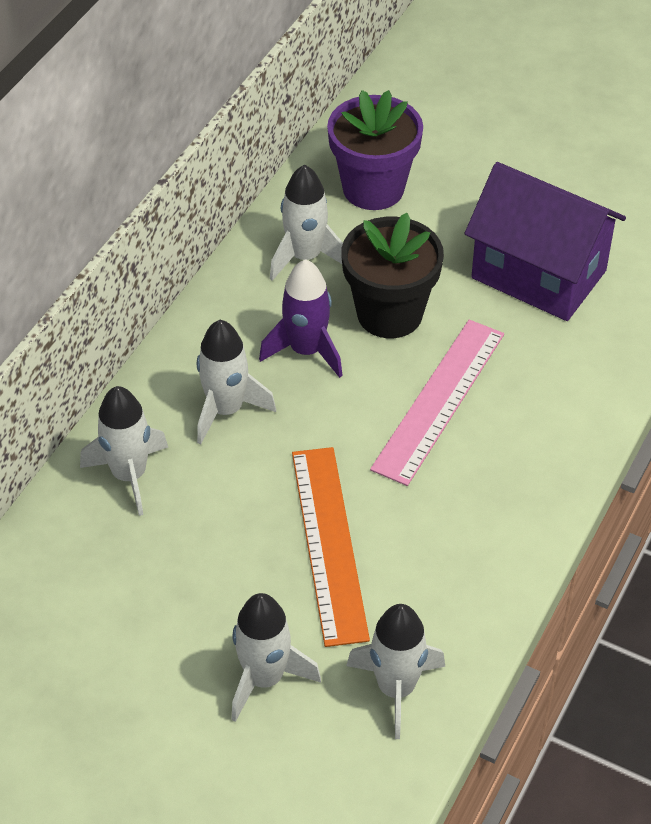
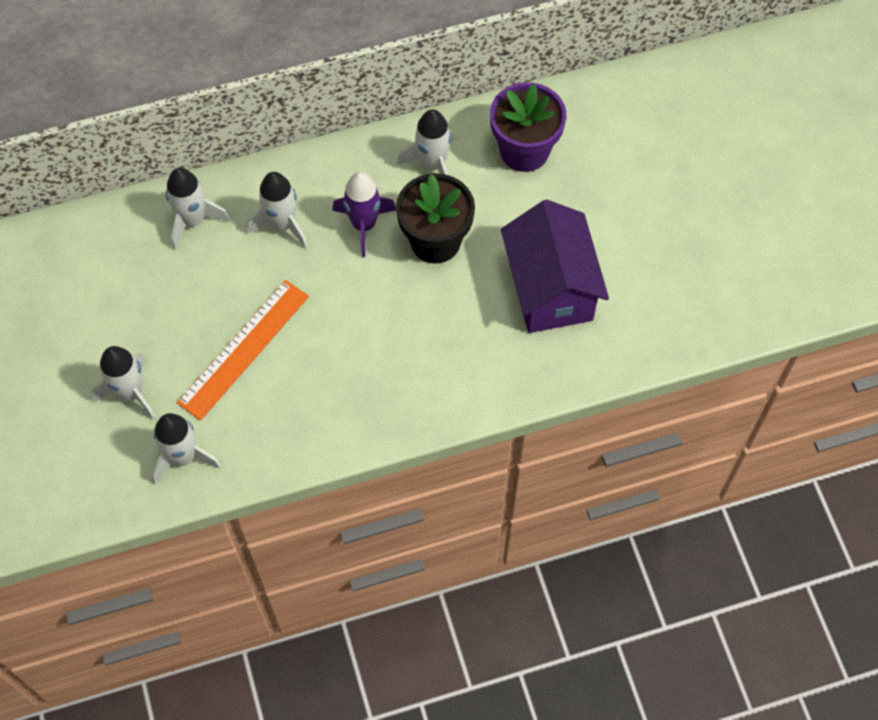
camera: 45 degrees right, 15 degrees up
(439, 400) = (398, 318): pink ruler -> none

